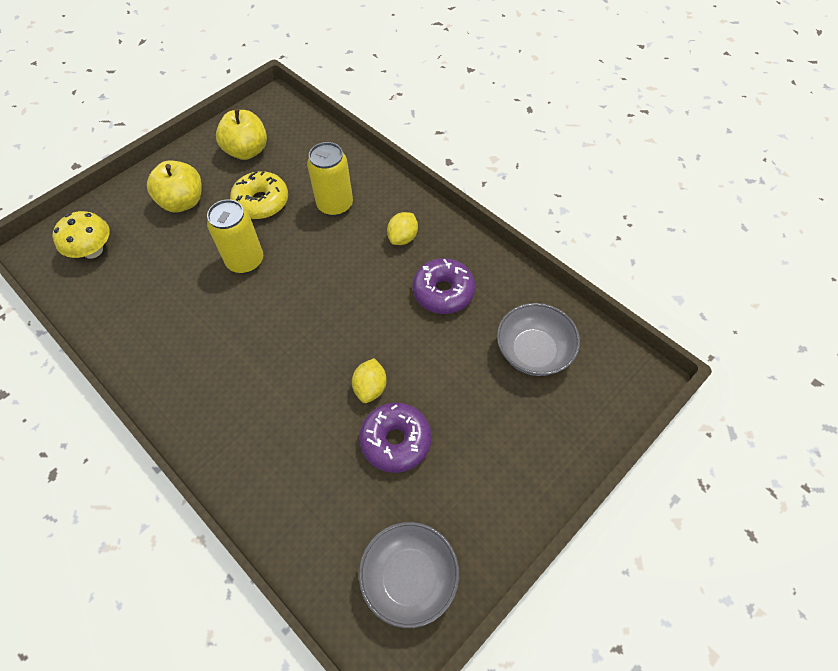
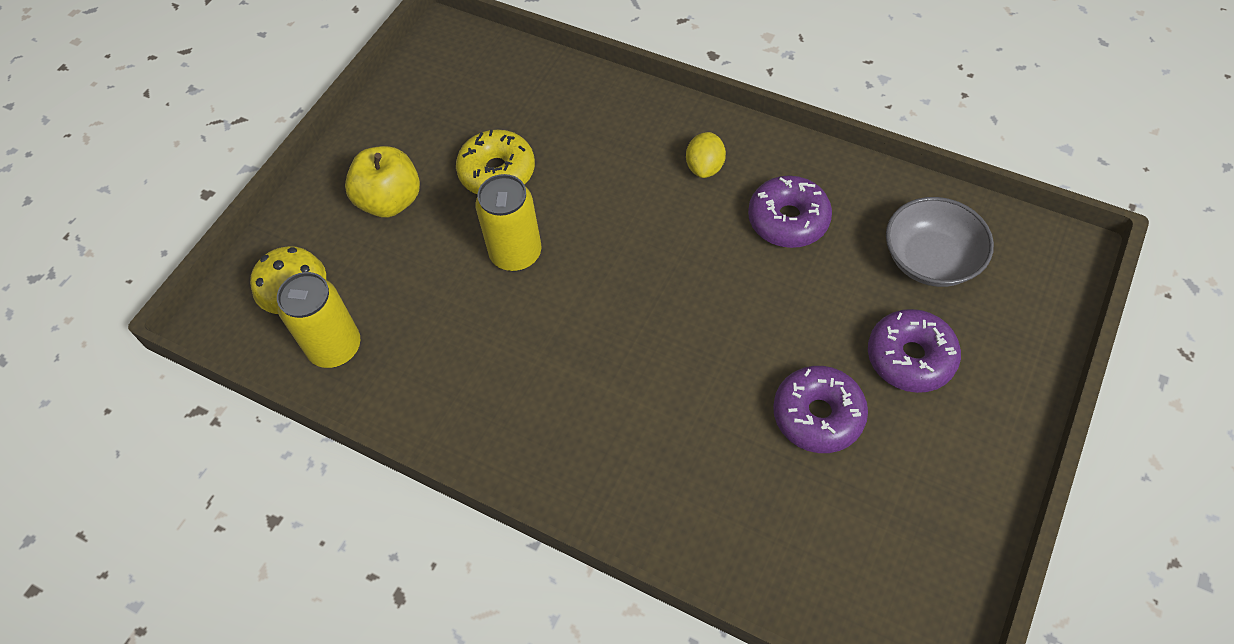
camera: 15 degrees left, 0 degrees up
(247, 151) = (442, 110): yellow apple -> none
(335, 205) = (597, 149): yellow can -> yellow can (335, 348)
(370, 388) = (756, 362): yellow lemon -> none
(409, 578) = (911, 566): grey bowl -> none
(484, 420) = (910, 357): none -> purple donut

